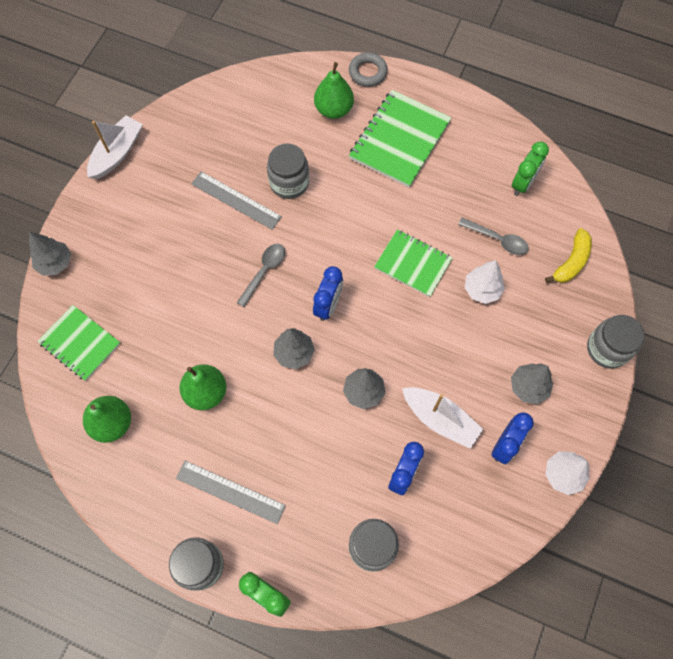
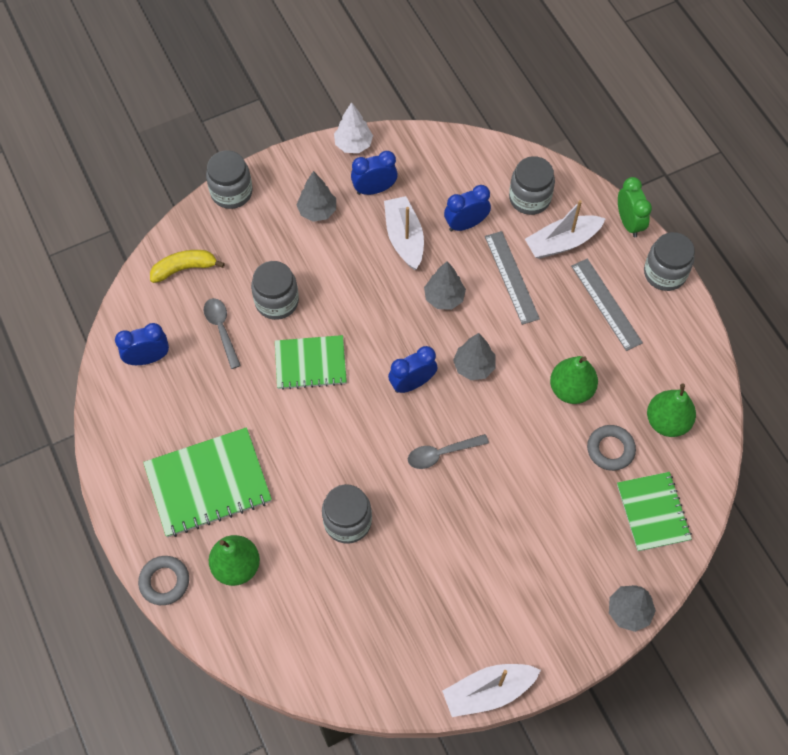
camera: 140 degrees left, 5 degrees down
(143, 367) = (610, 449): none -> grey ring
(236, 200) = (411, 543): grey ruler -> grey ruler (511, 277)
(310, 523) = (562, 242): none -> white boat
(413, 264) = (310, 363): green notebook -> green notebook turned 75 degrees counterclockwise
(482, 289) = (277, 301): white tree -> grey jar
(523, 183) = (148, 358): green clock -> blue clock

